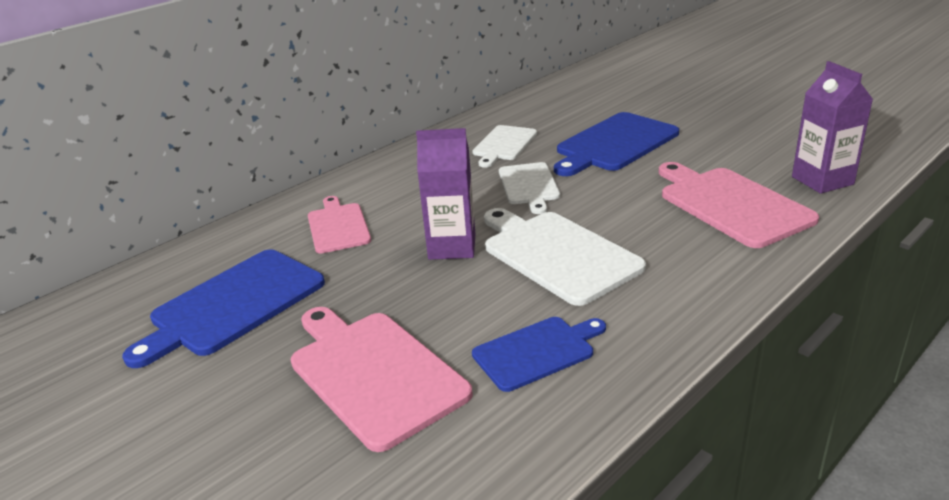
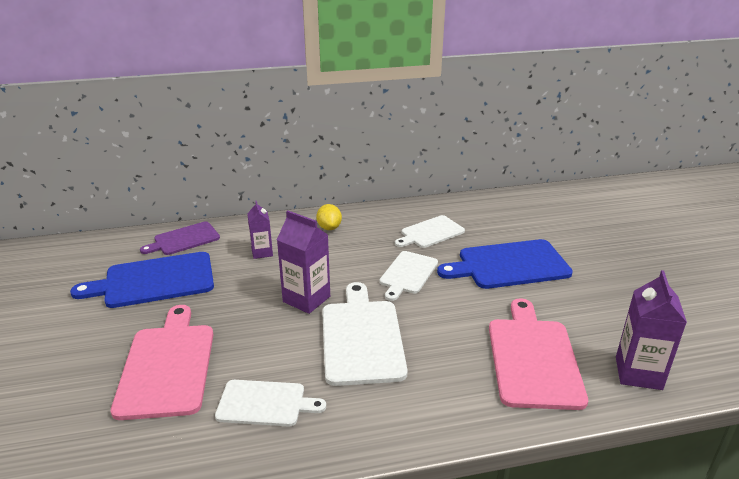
camera: 30 degrees right, 0 degrees up
(214, 251) = (184, 239): none -> purple cutting board
(338, 226) = (262, 252): pink cutting board -> purple carton
(387, 177) = (329, 227): none -> yellow lemon
(537, 352) = (265, 403): blue cutting board -> white cutting board

